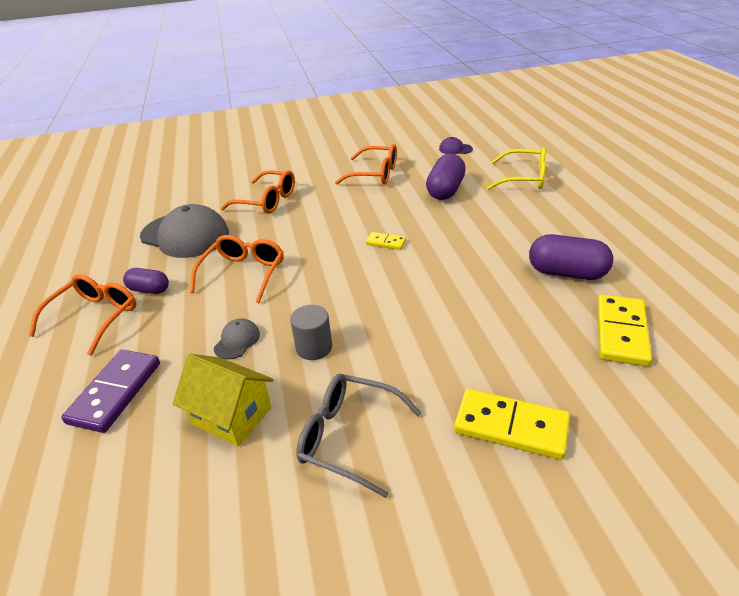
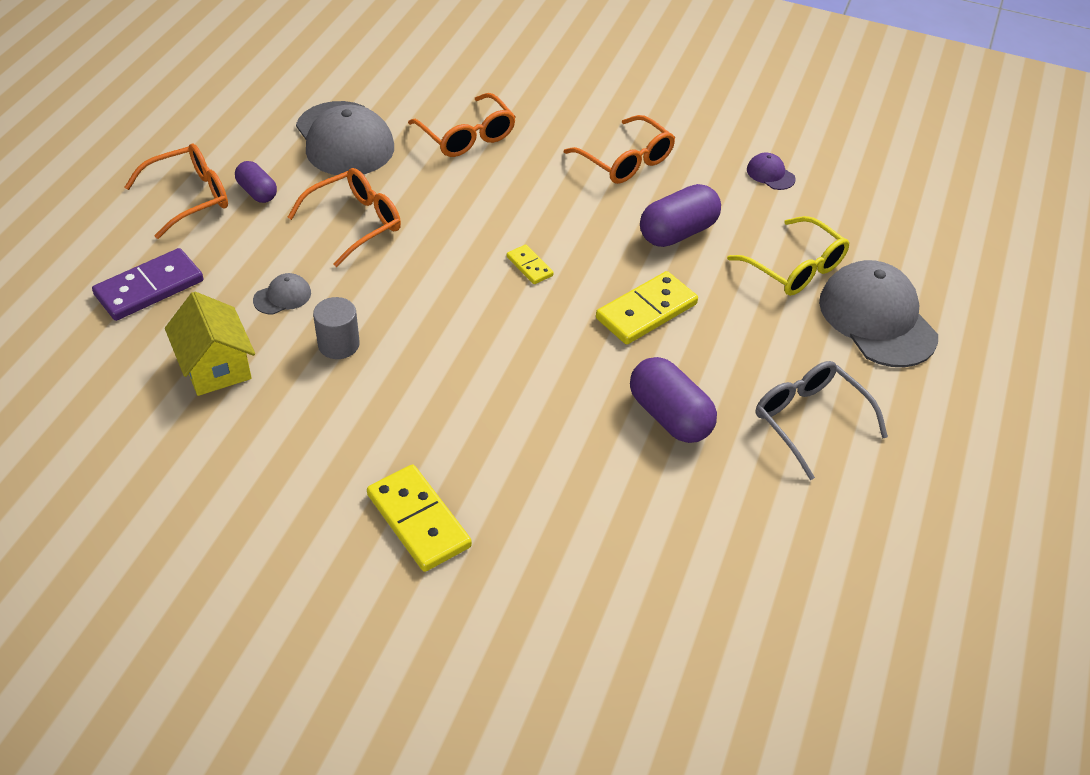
camera: 30 degrees right, 10 degrees up
(348, 437) = (284, 443): grey glasses -> grey glasses (809, 420)
(591, 180) = (877, 319): none -> grey cap
(621, 332) = (632, 509): yellow domino -> yellow domino (646, 311)

